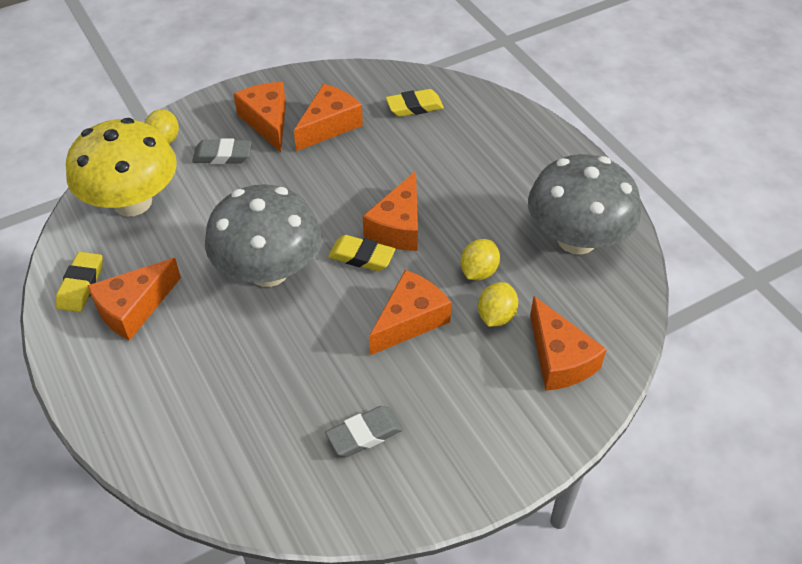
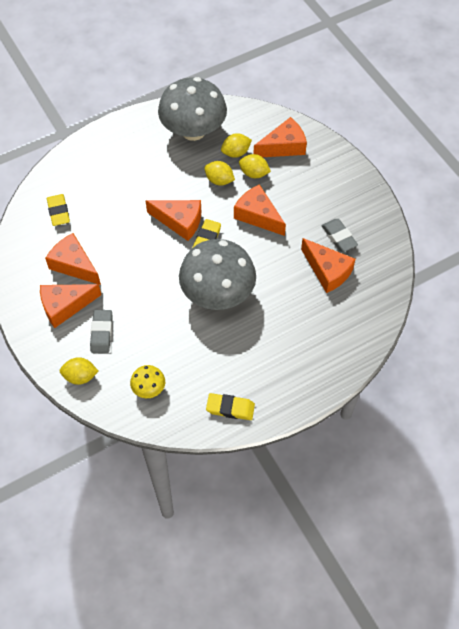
camera: 90 degrees left, 10 degrees up
(132, 202) = (149, 388): yellow mushroom -> yellow mushroom, size x0.44
(134, 308) = (250, 370): orange cheese -> orange cheese (327, 271)
(537, 292) = (236, 153): none -> yellow lemon

